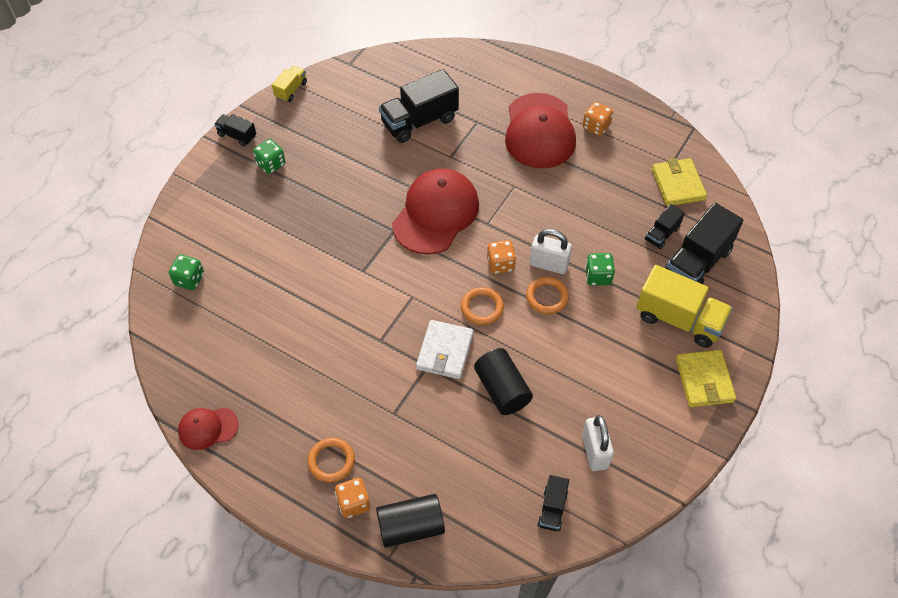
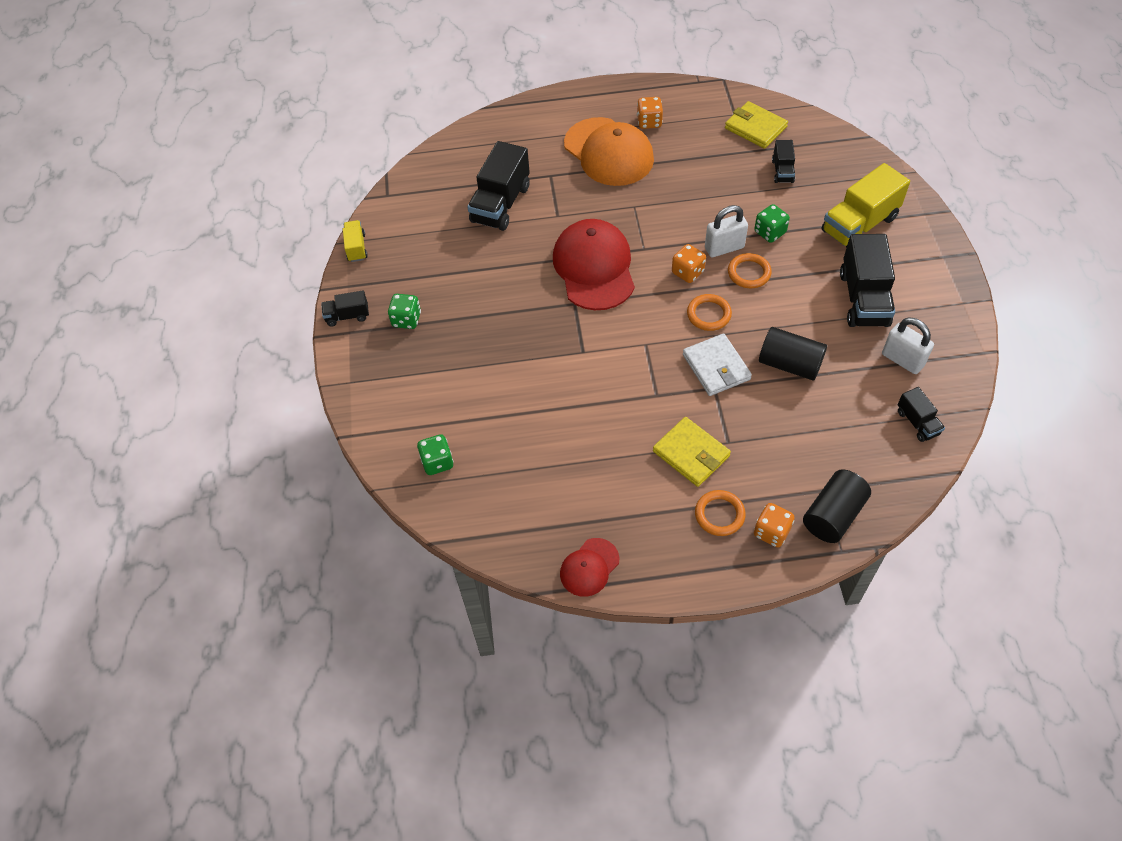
camera: 35 degrees left, 0 degrees up
(539, 131) = (608, 152): red cap -> orange cap
(679, 319) = (859, 224): yellow truck -> yellow truck turned 150 degrees clockwise
(697, 262) = (828, 175): black truck -> black truck (863, 299)
(704, 380) = (921, 255): yellow wallet -> yellow wallet (691, 453)

